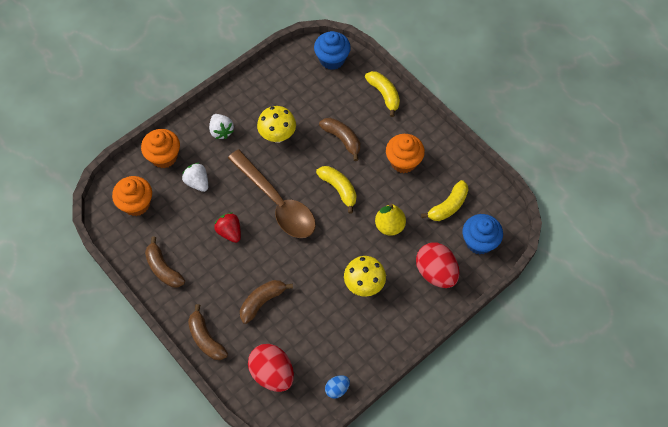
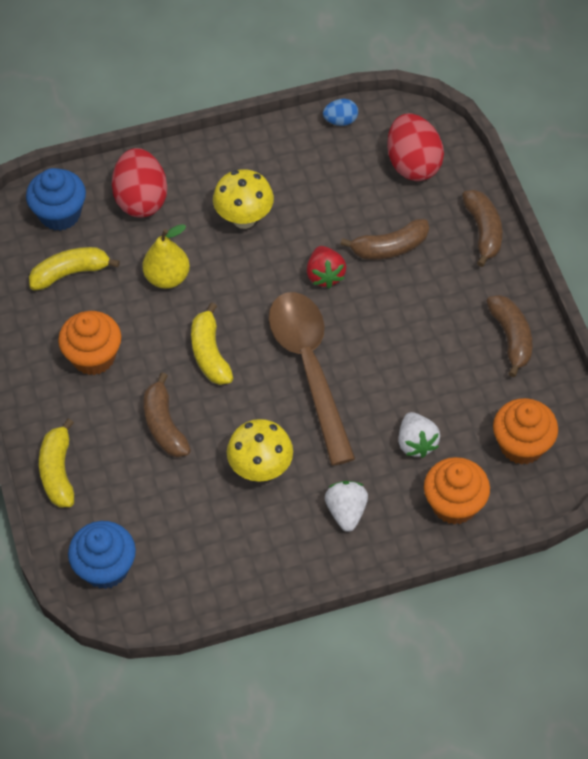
camera: 155 degrees left, 5 degrees down
(230, 232) = (396, 352): red strawberry -> red strawberry (325, 275)

